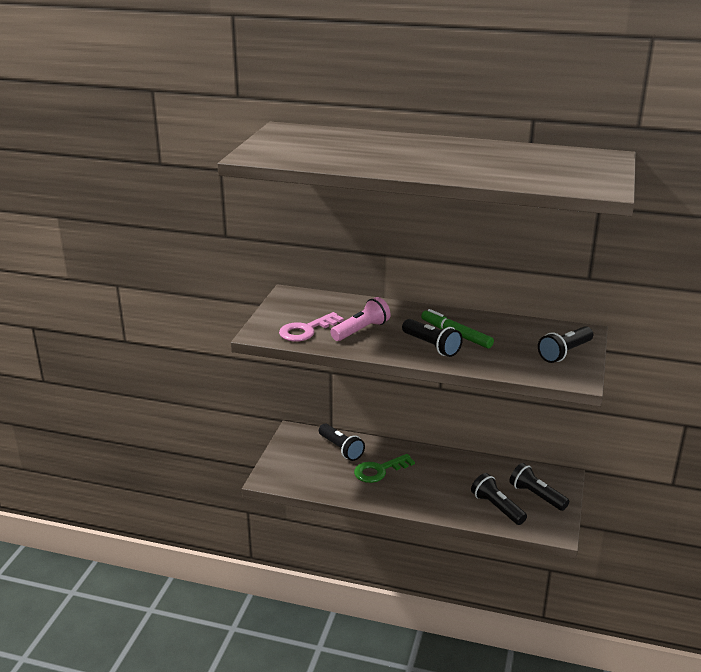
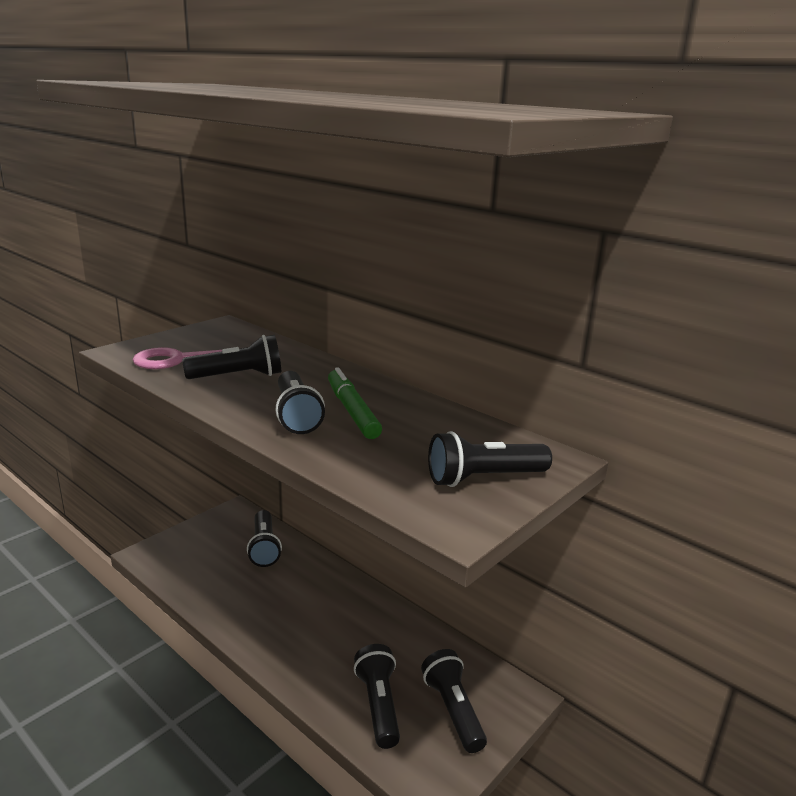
camera: 25 degrees right, 5 degrees down
(361, 330) = (238, 376): pink flashlight -> black flashlight
(379, 470) = (279, 590): green key -> none

